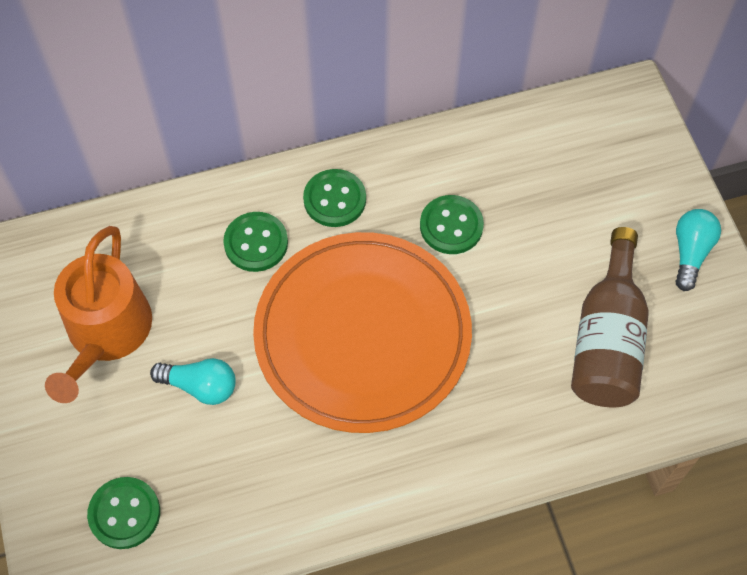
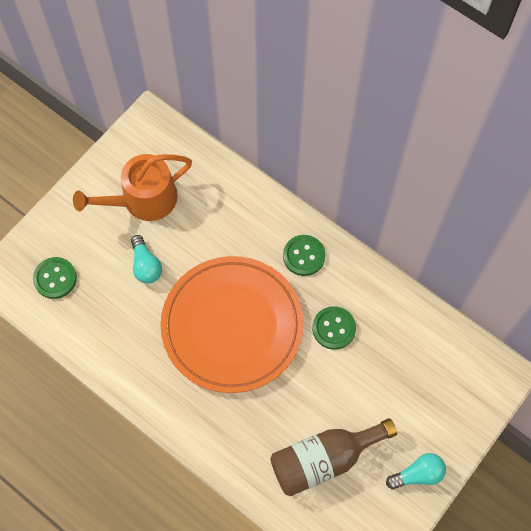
camera: 55 degrees right, 5 degrees up
(256, 243) = (247, 234): green button -> none

